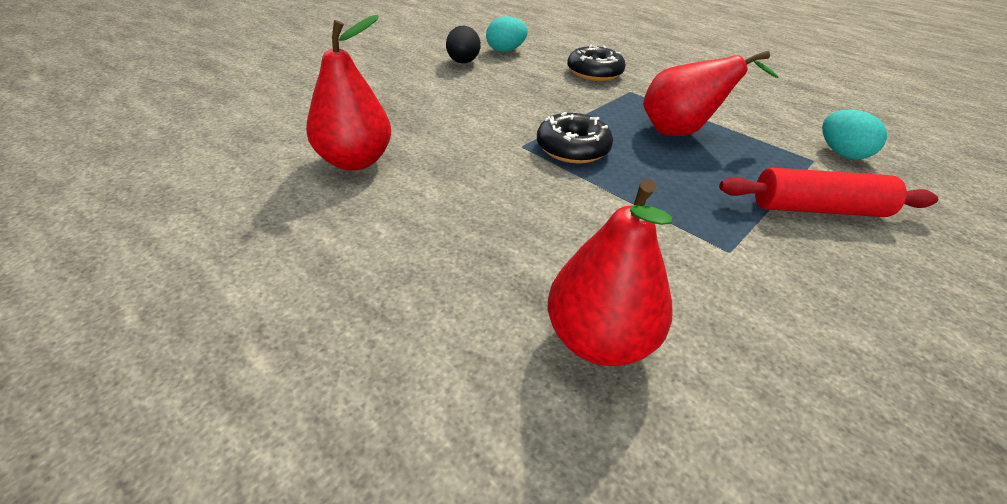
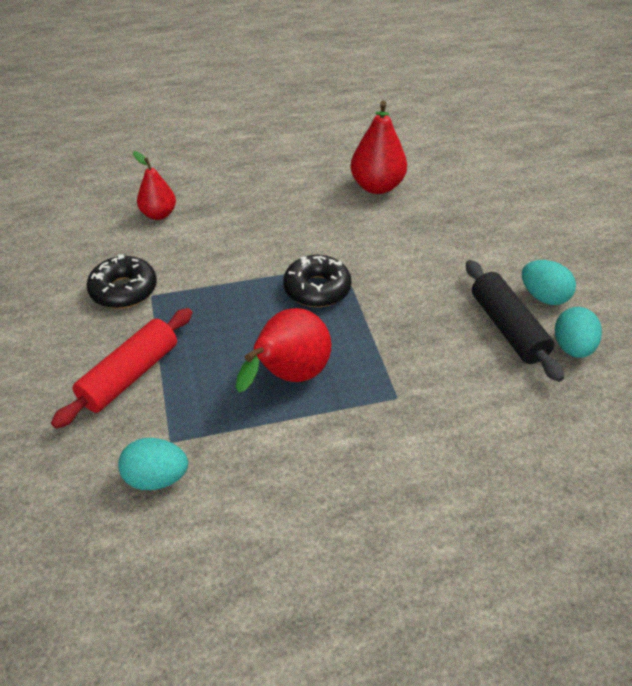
camera: 125 degrees right, 5 degrees up
(463, 62) = (543, 297): black egg -> turquoise egg
(513, 69) = (507, 328): none -> black rolling pin
(594, 73) = (464, 395): black donut -> black donut (124, 290)
(599, 340) = (159, 214): red pear -> red pear, size x0.65

